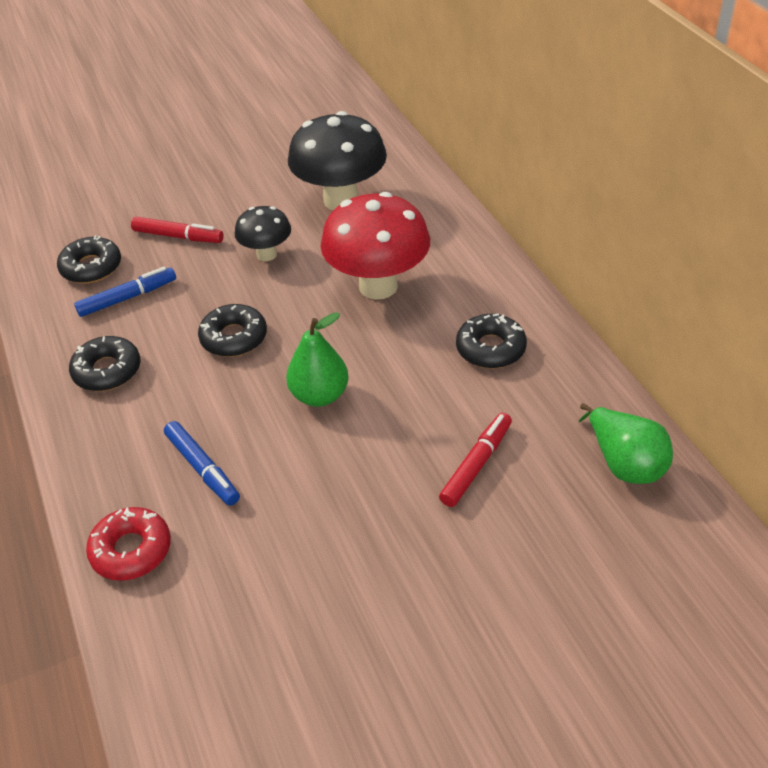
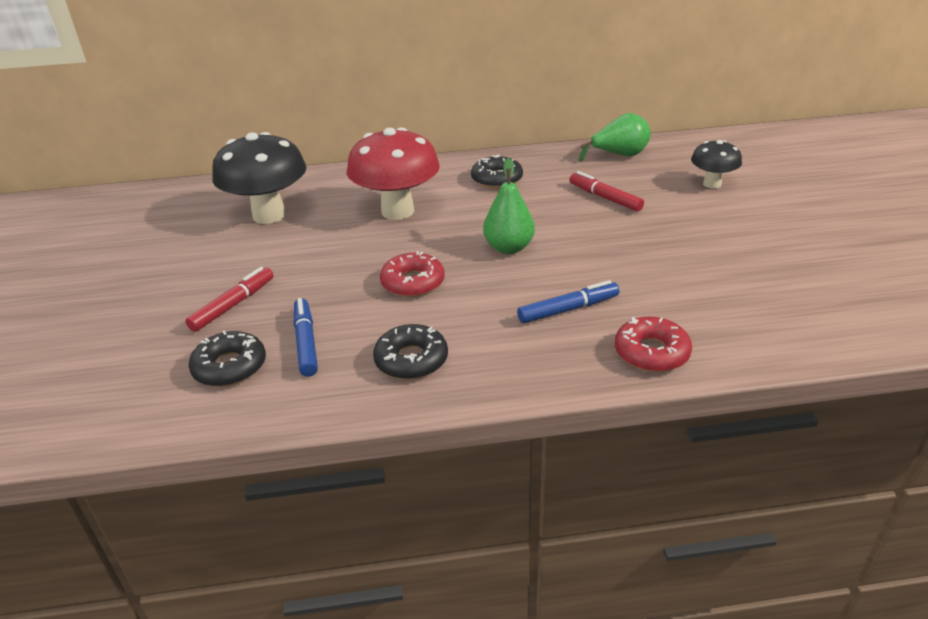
camera: 75 degrees left, 10 degrees down
(234, 338) = (413, 282): black donut -> red donut
(266, 254) = (310, 257): black mushroom -> black mushroom (712, 184)

